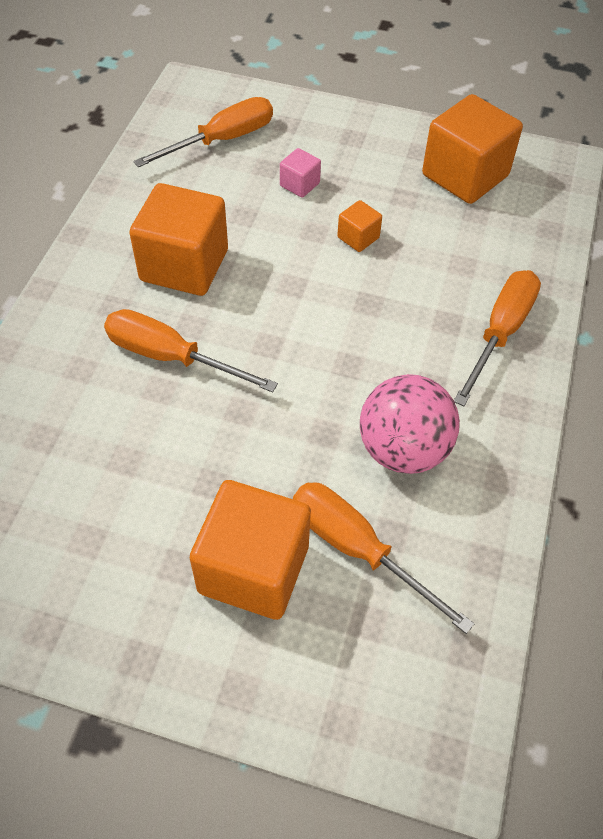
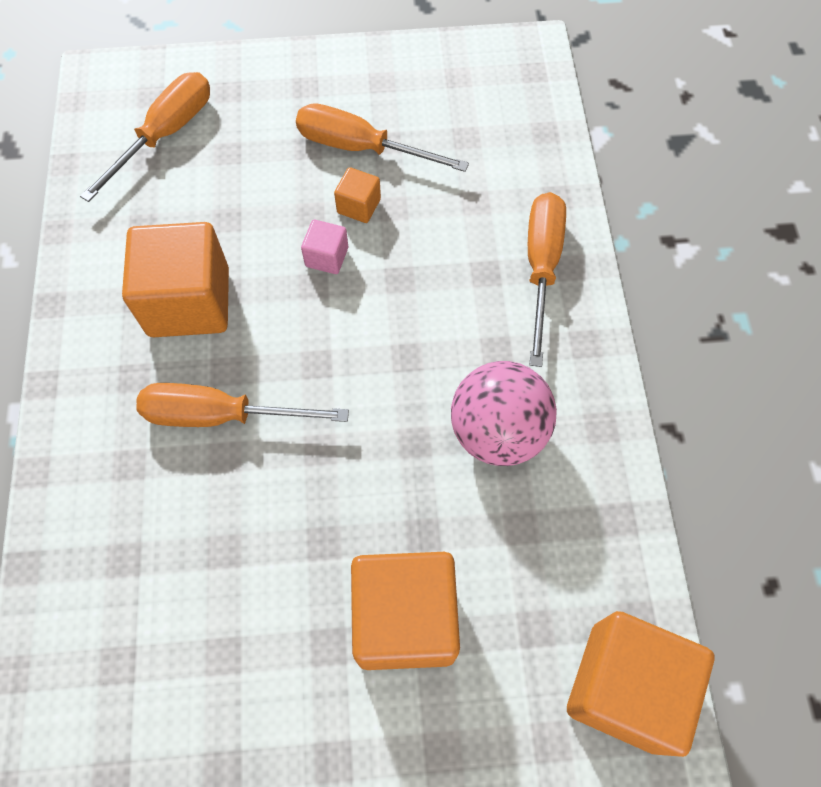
camera: 20 degrees left, 10 degrees up
(299, 184) = (272, 162): pink cube -> pink cube (327, 257)
(357, 549) = (496, 556): orange screwdriver -> orange screwdriver (361, 148)
(465, 175) = (438, 96): orange cube -> orange cube (624, 687)

